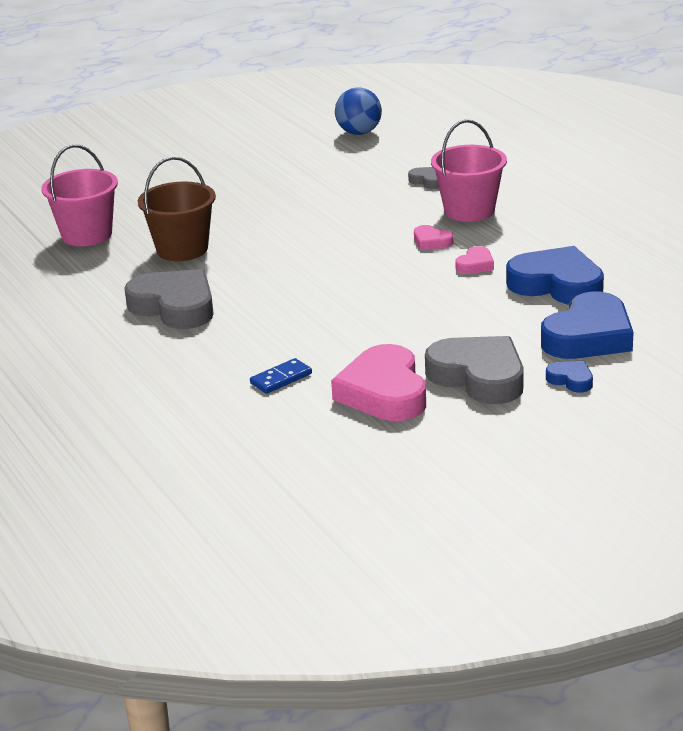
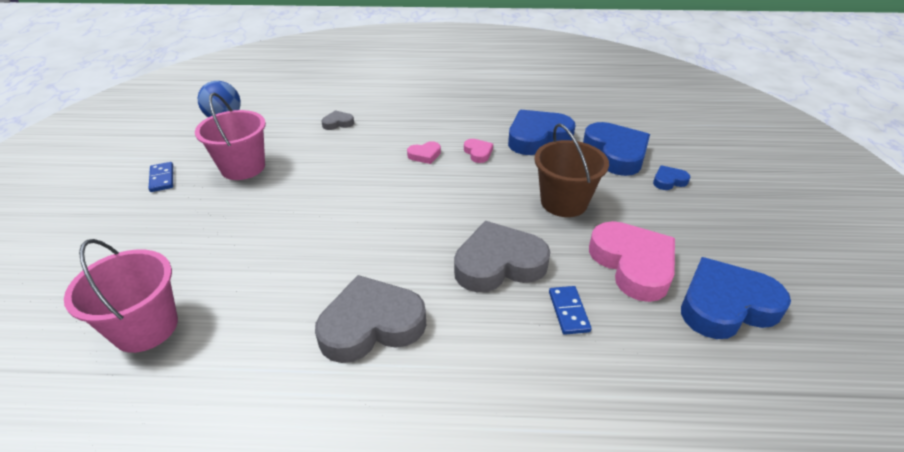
camera: 60 degrees left, 10 degrees up
(182, 249) = (270, 274): brown bucket -> brown bucket (564, 202)
(238, 156) = (162, 178): none -> blue domino
(377, 450) = (725, 305): none -> blue heart
(384, 392) = (633, 264): pink heart -> pink heart turned 135 degrees counterclockwise
(469, 210) = (401, 126): pink bucket -> pink bucket (243, 167)
(479, 377) = (639, 213): grey heart -> grey heart (498, 264)

